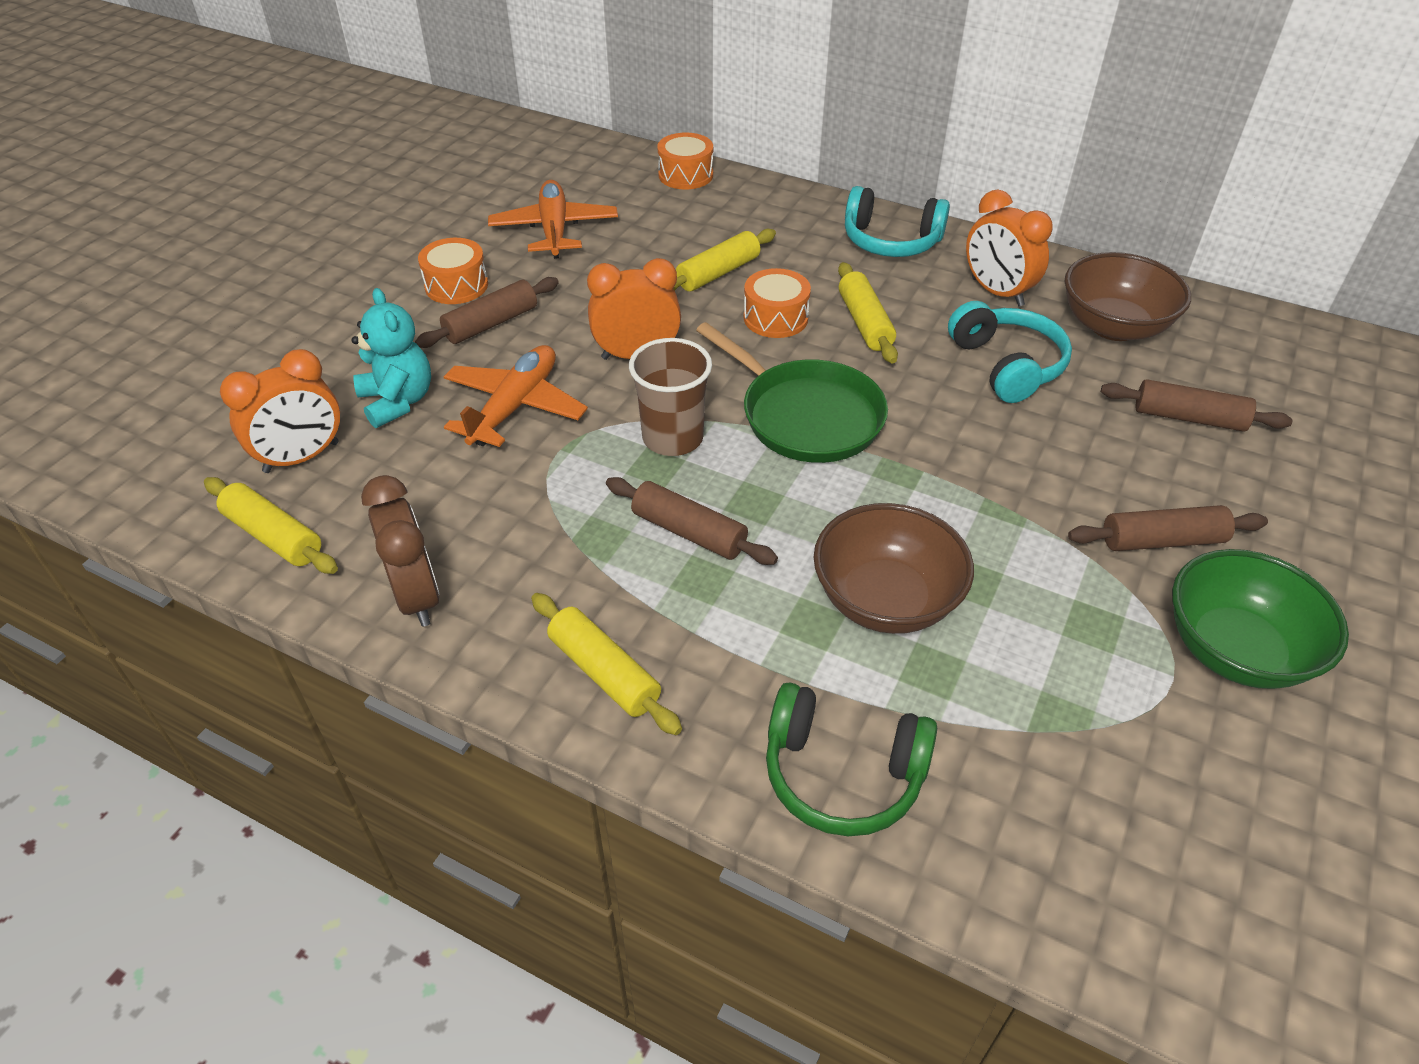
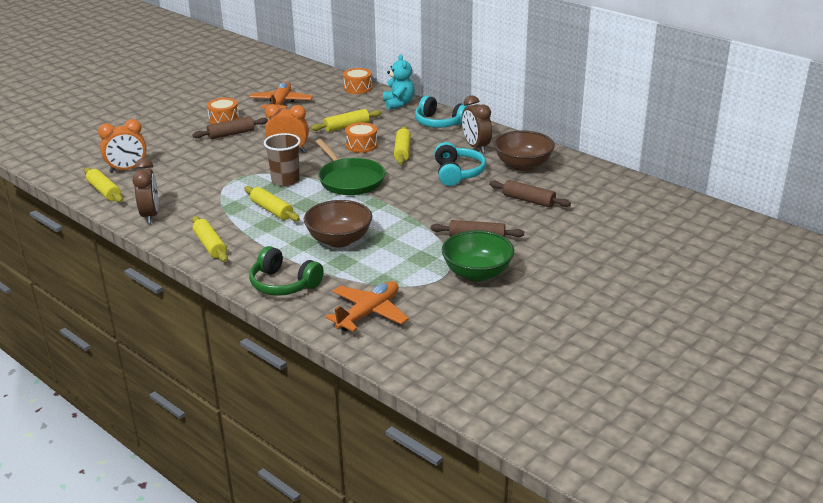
camera: 15 degrees right, 15 degrees down
(398, 401) = (176, 156): turquoise teddy bear -> turquoise teddy bear (398, 104)
(515, 407) = (224, 163): orange plane -> orange plane (368, 313)
(689, 532) = (272, 210): brown rolling pin -> yellow rolling pin
(997, 292) = (476, 147): orange clock -> brown clock

